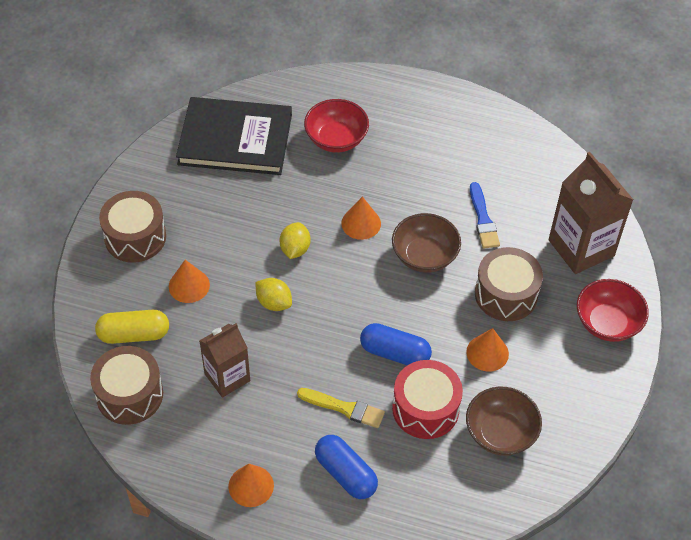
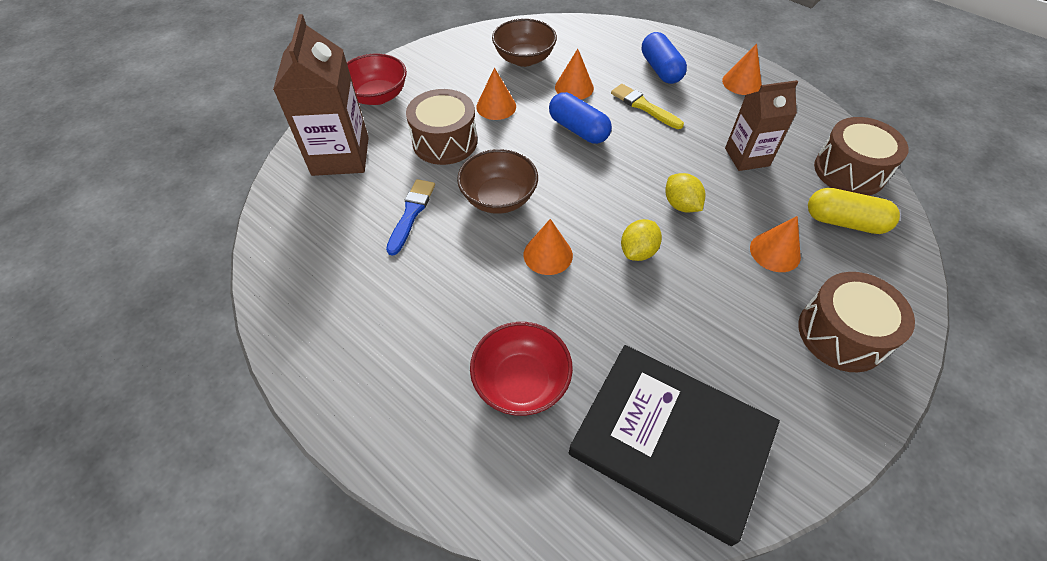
camera: 155 degrees left, 0 degrees up
(425, 409) = (574, 87): red drum -> orange cone

